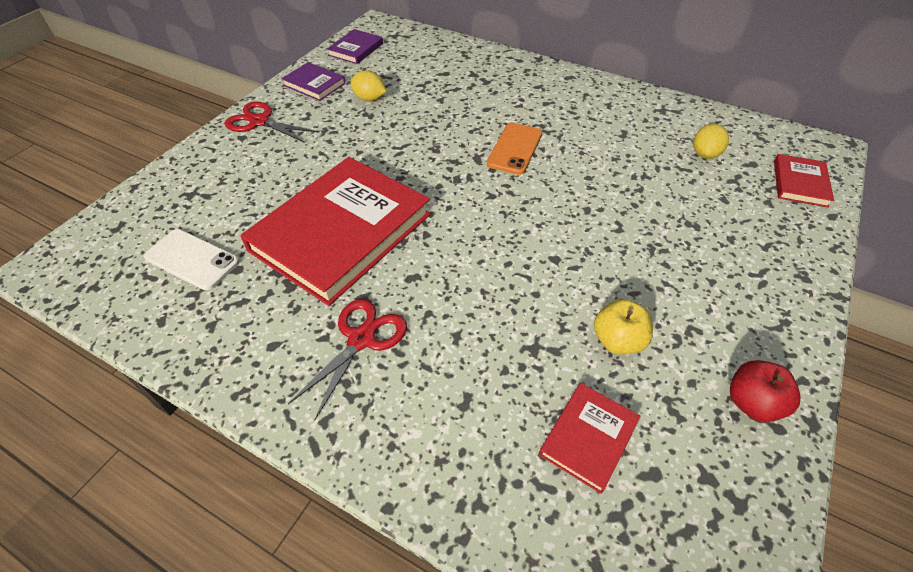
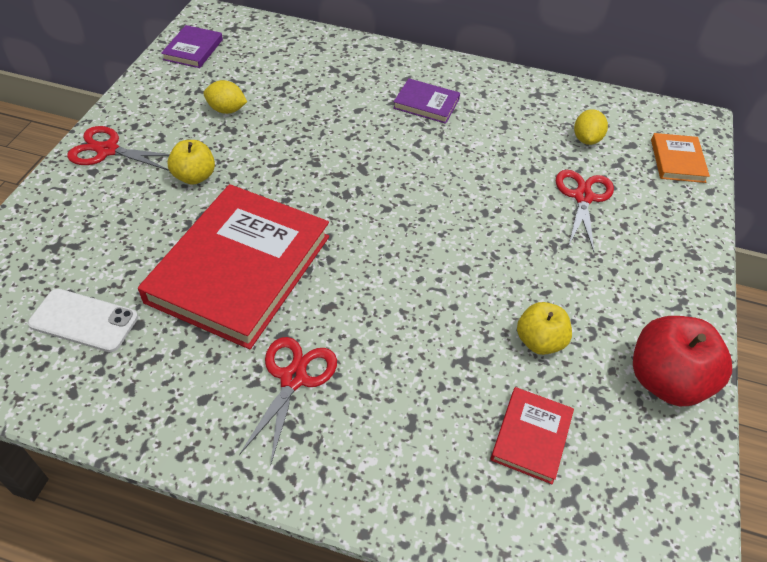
camera: 15 degrees left, 0 degrees up
(314, 84) = (157, 98): purple book -> purple book (426, 104)
(325, 150) = (194, 176): none -> yellow apple
(515, 149) = (398, 153): orange phone -> none
(691, 207) = (583, 197): none -> red scissors
(752, 403) = (665, 380): red apple -> red apple, size x1.63
(800, 183) = (677, 160): red book -> orange book

